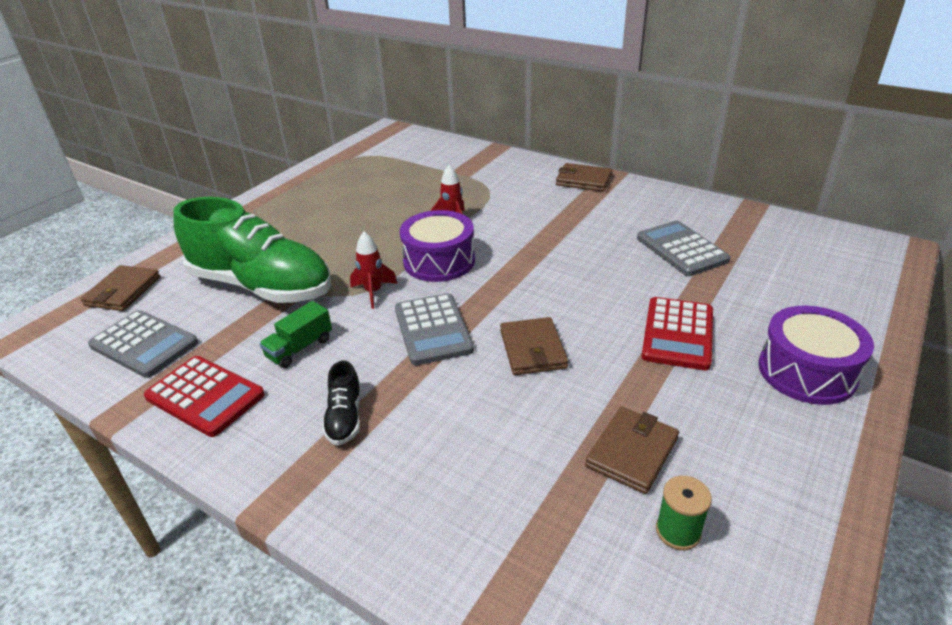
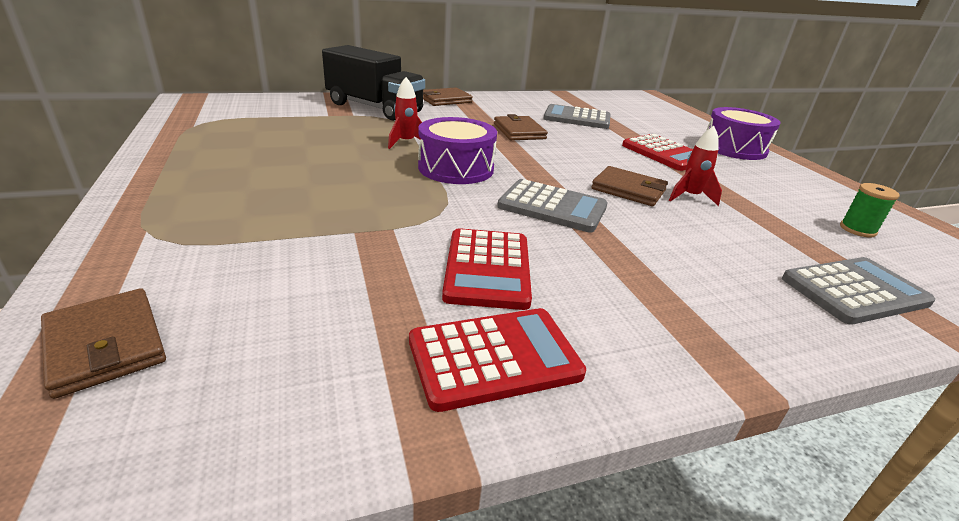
camera: 55 degrees left, 5 degrees down
(144, 344) = (294, 370): grey calculator -> grey calculator (854, 291)
(262, 286) = (328, 246): green shoe -> none
(300, 348) = (487, 269): green truck -> red calculator
(345, 417) = (634, 288): black shoe -> none
(373, 292) = (453, 205): red rocket -> red rocket (690, 197)
(500, 173) = (375, 108): none -> black truck
(632, 452) = (773, 210): brown wallet -> brown wallet (519, 131)

